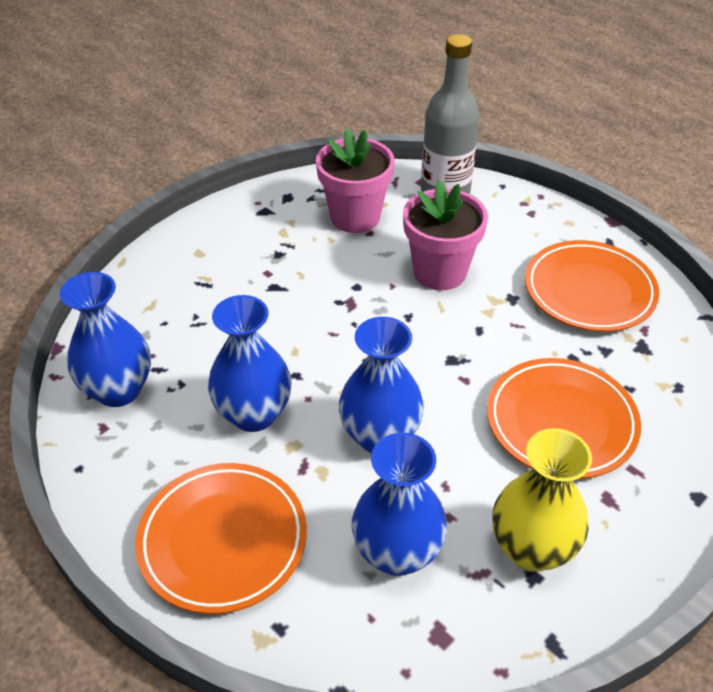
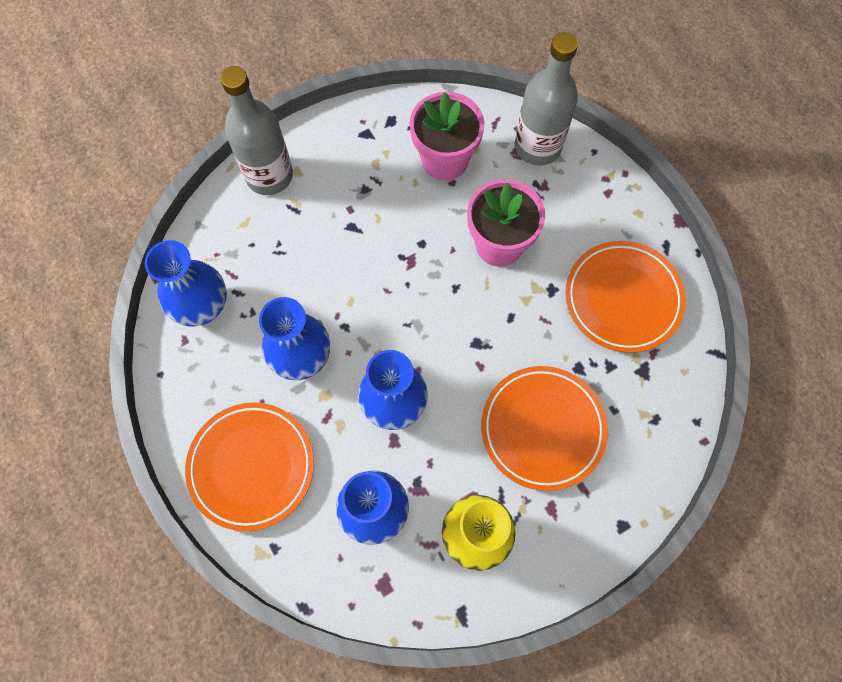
camera: 15 degrees right, 25 degrees up
(168, 261) = (269, 176): none -> grey bottle

